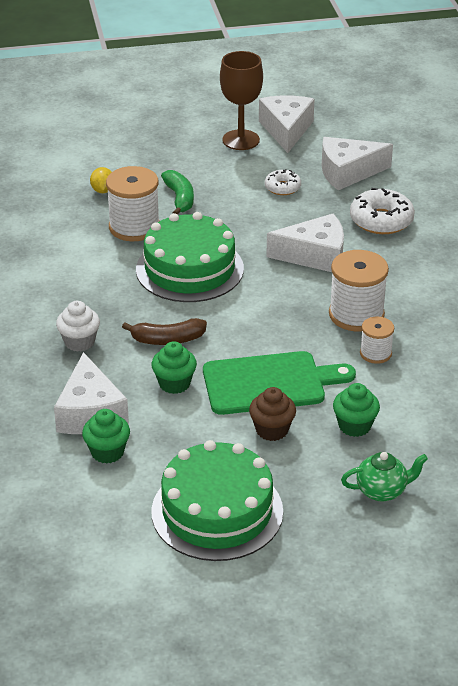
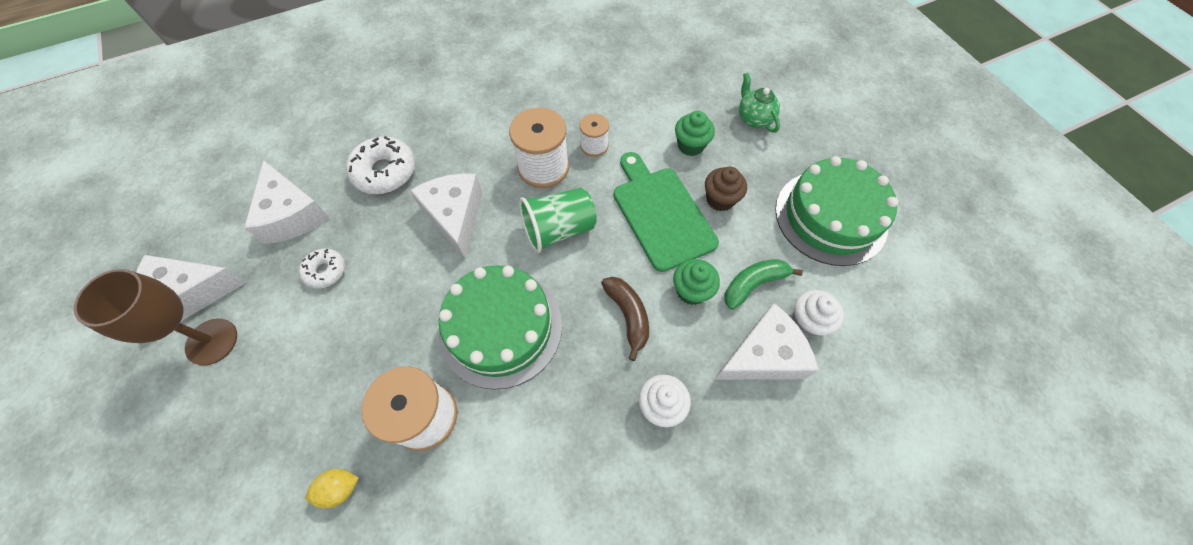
camera: 105 degrees left, 25 degrees up
(107, 452) = (807, 321): green cupcake -> white cupcake
(179, 198) = (355, 379): green banana -> green banana (753, 284)
(276, 313) = (559, 230): none -> green cup

